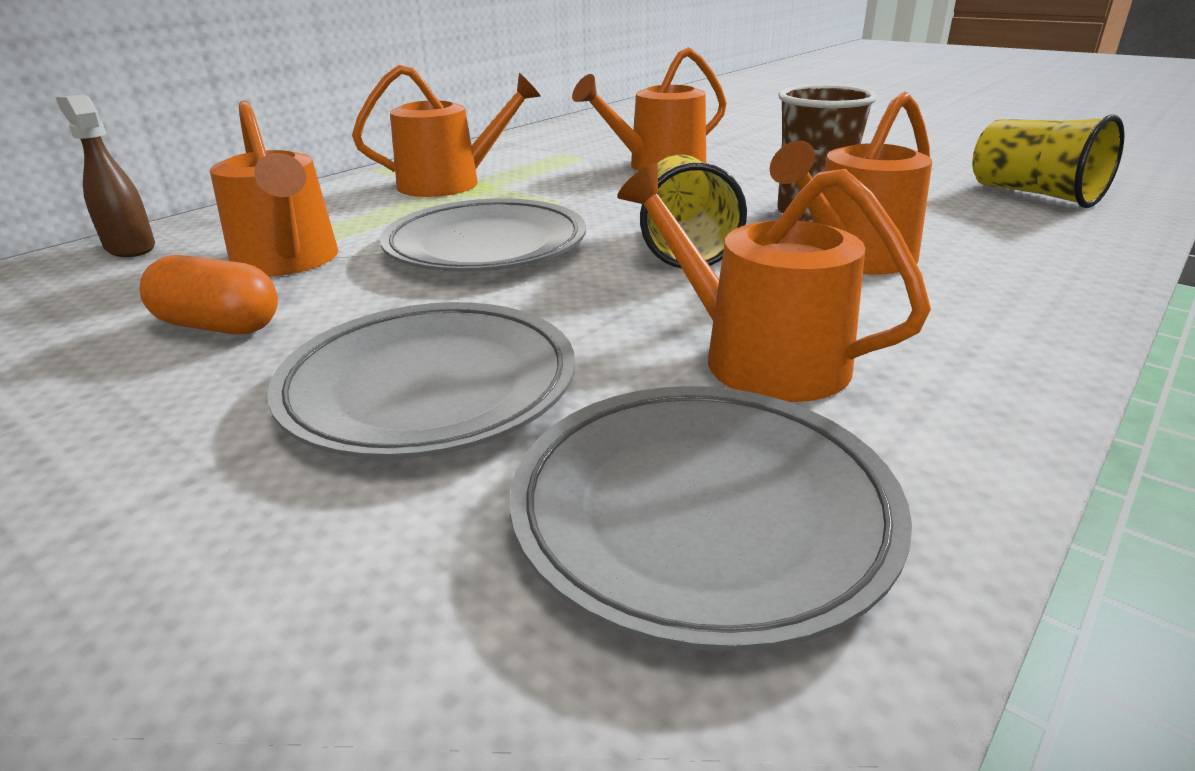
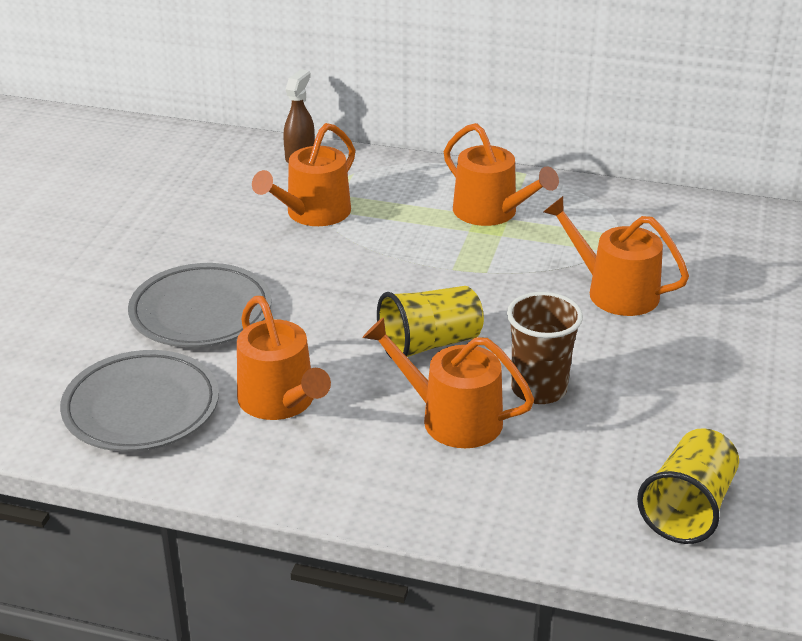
camera: 65 degrees right, 5 degrees up
(219, 326) = (227, 231): orange capsule -> none
(486, 246) = (378, 270): grey plate -> none
(759, 357) = (280, 401): orange watering can -> orange watering can turned 135 degrees clockwise

